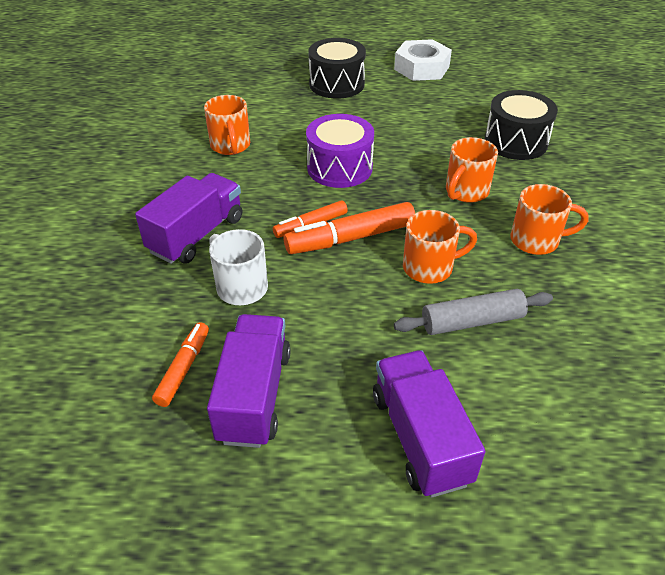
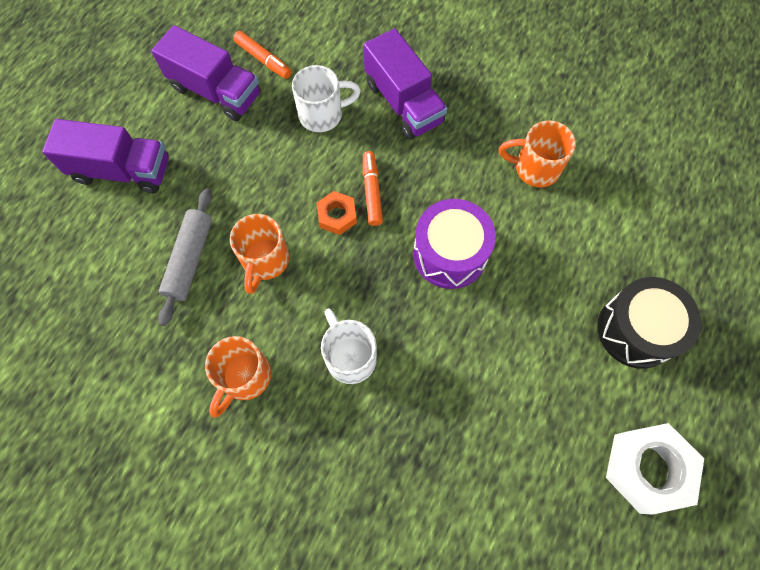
camera: 115 degrees right, 25 degrees up
(350, 238) = (337, 216): orange marker -> orange nut
(466, 192) = (350, 357): orange mug -> white mug
(516, 142) = (413, 477): black drum -> none

